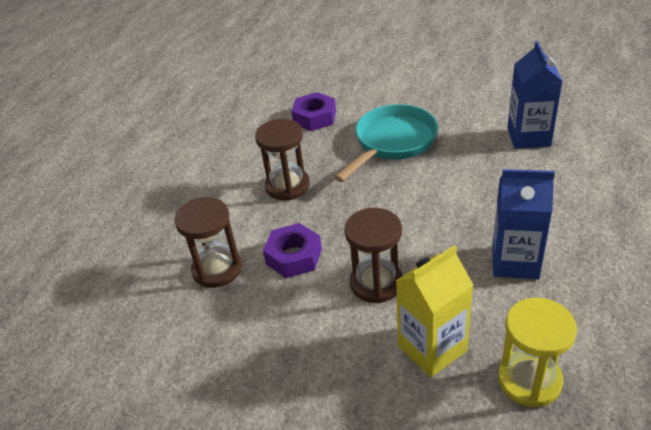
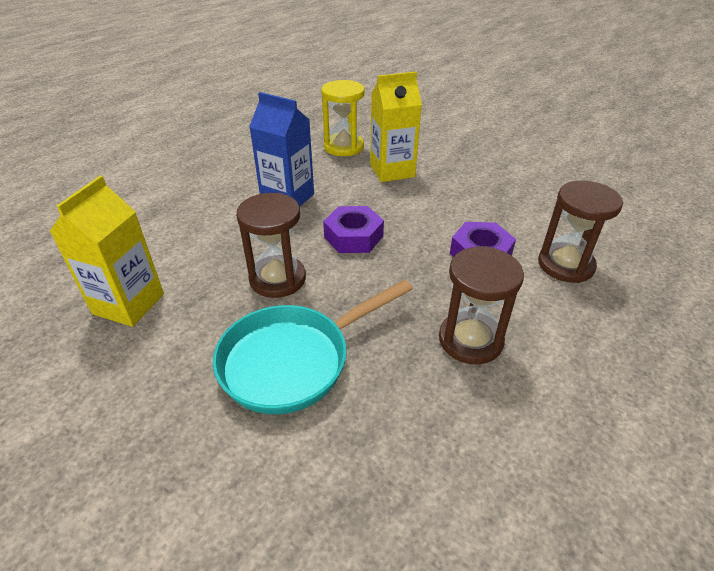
camera: 165 degrees left, 0 degrees up
(314, 117) = (385, 477): purple nut -> purple nut (353, 236)
(376, 283) = (410, 214): brown hourglass -> brown hourglass (277, 279)
(528, 137) = (128, 304): blue carton -> yellow carton

